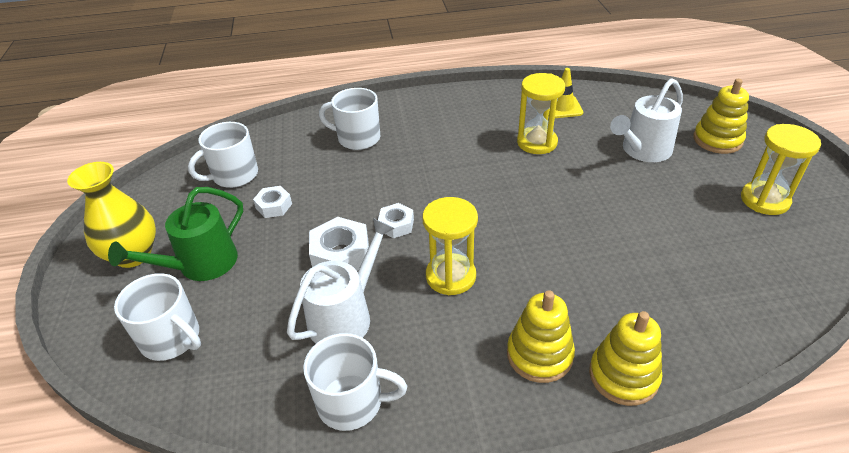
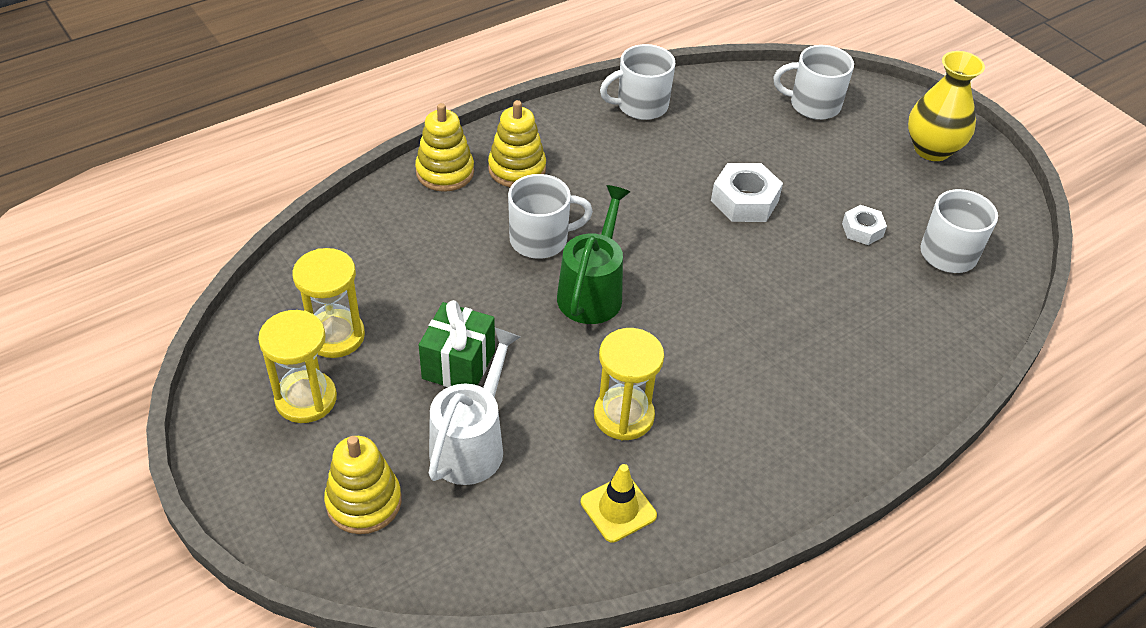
camera: 150 degrees right, 5 degrees up
(201, 264) = (861, 158): green watering can -> green watering can (592, 292)
(345, 316) = (694, 154): white watering can -> none
(358, 138) = (865, 350): white mug -> white mug (540, 240)
(396, 225) = (717, 245): white nut -> none
(450, 276) = (627, 209): yellow hourglass -> yellow hourglass (335, 336)
(643, 194) = (458, 365): none -> green gift

